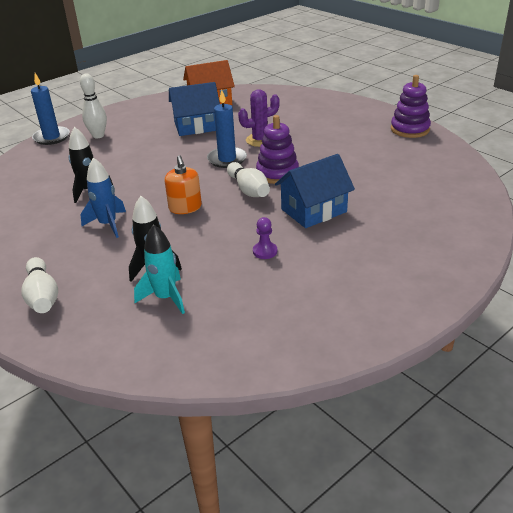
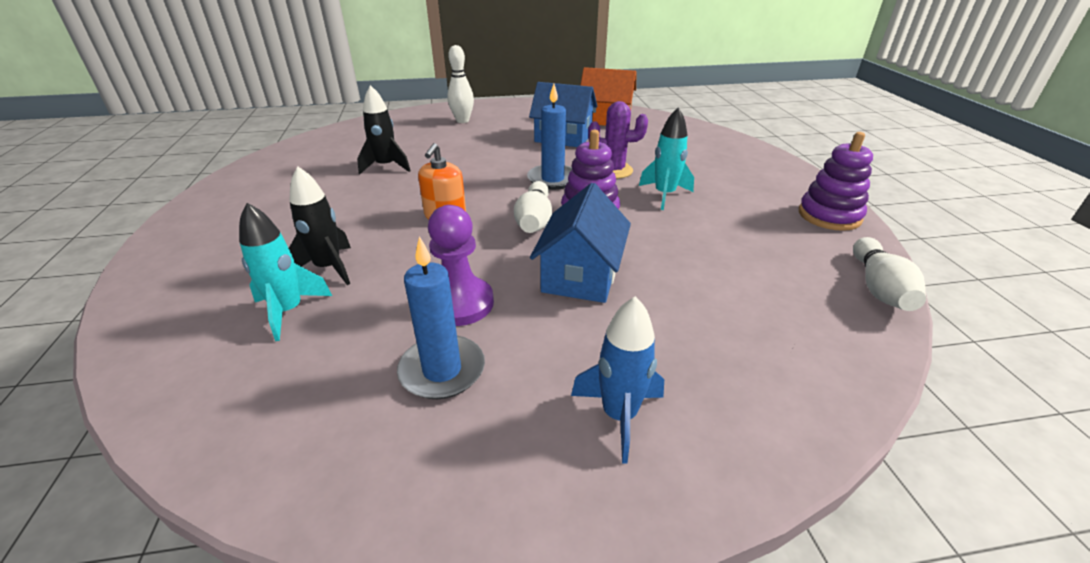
camera: 30 degrees right, 0 degrees up
(42, 296) = (201, 254): white bowling pin -> white bowling pin (879, 288)
(51, 137) = (423, 111): blue candle -> blue candle (442, 370)
(108, 224) = (354, 205): blue rocket -> blue rocket (619, 416)
(265, 251) = (460, 303): purple pawn -> purple pawn, size x1.85
(309, 146) = (664, 195): none -> turquoise rocket
(313, 210) = (580, 275): blue house -> blue house turned 75 degrees counterclockwise

